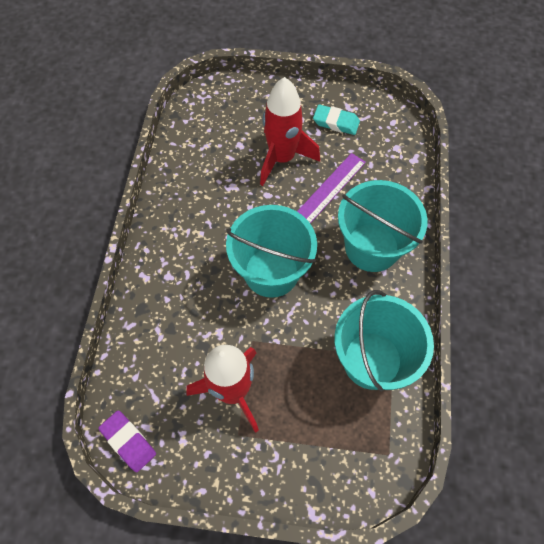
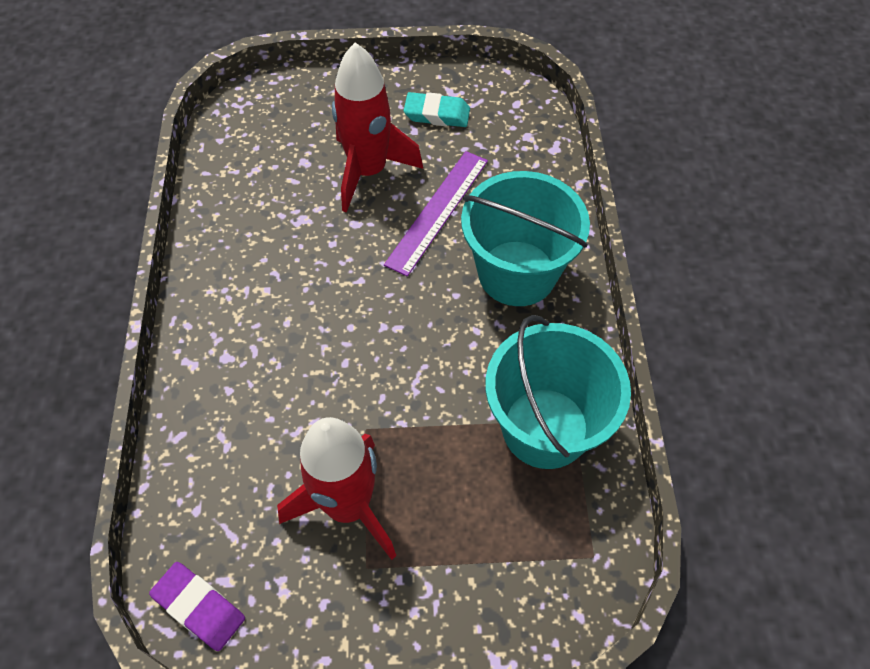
camera: 10 degrees left, 5 degrees down
(271, 272) = (378, 328): turquoise bucket -> none

